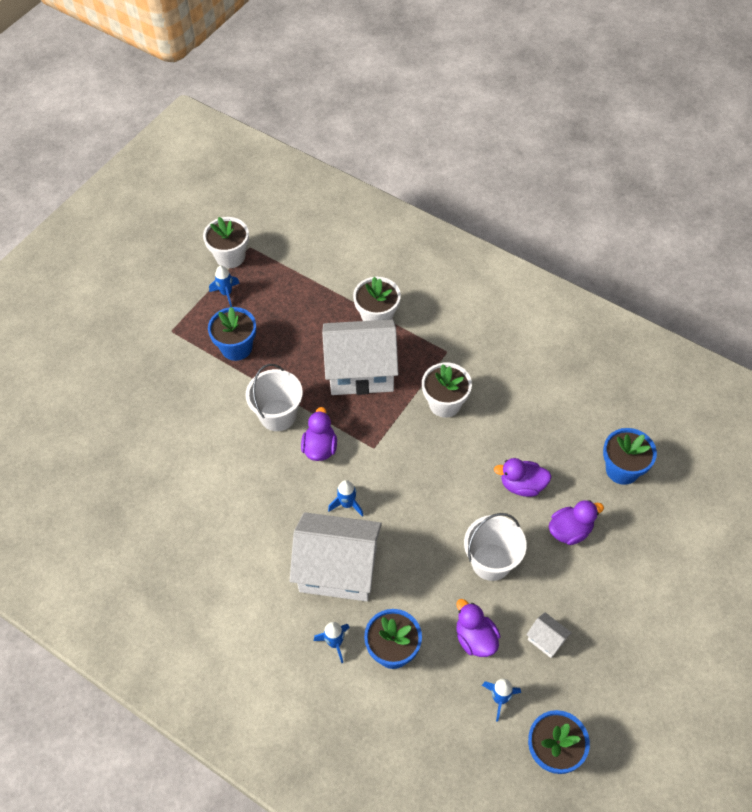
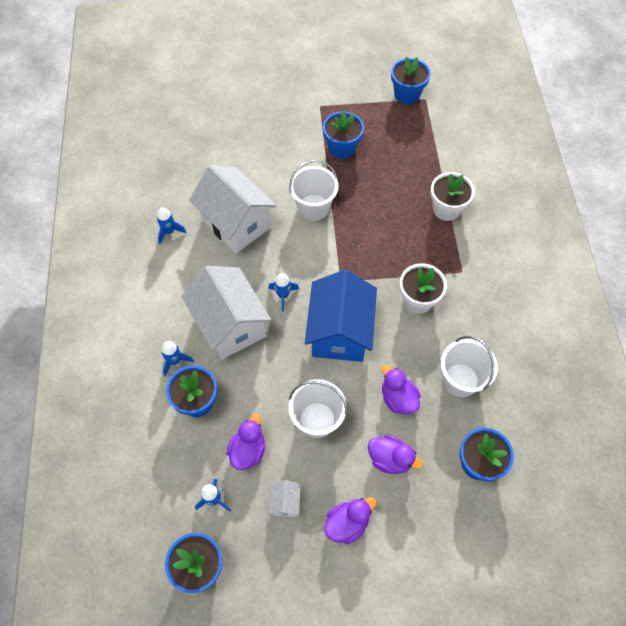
camera: 50 degrees right, 5 degrees up
(226, 293) = (376, 113): blue rocket -> blue rocket (169, 232)
(230, 256) = (407, 94): white flower pot -> blue flower pot
(320, 448) = (311, 249): purple duck -> purple duck (347, 523)
(361, 371) = (393, 230): white house -> white house (236, 223)
(423, 484) = (340, 332): none -> blue house
(543, 427) = (460, 380): none -> white bucket

